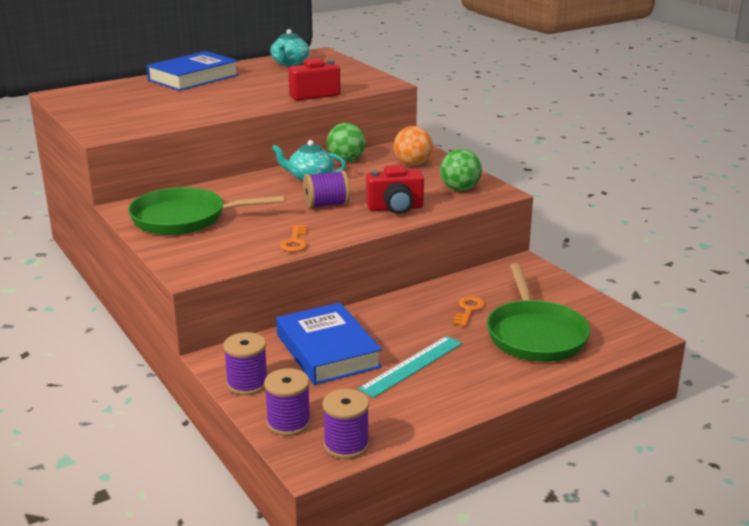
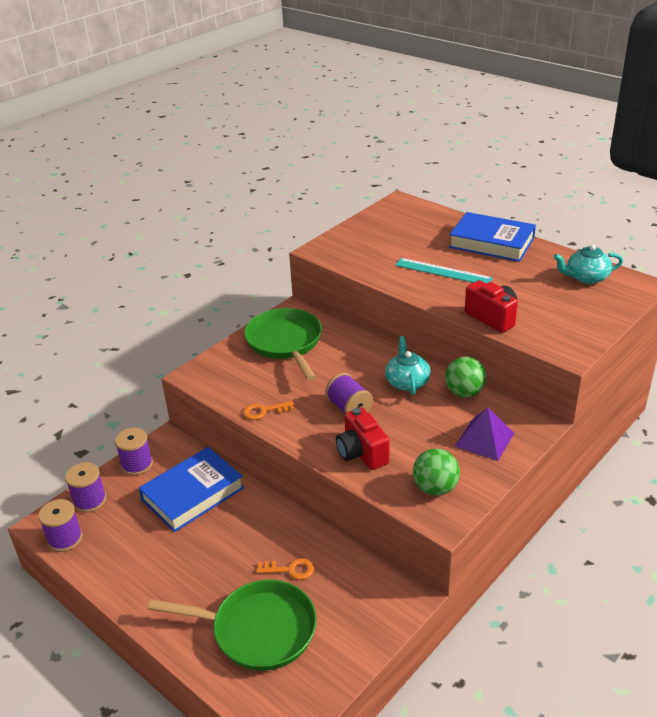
camera: 75 degrees right, 10 degrees up
(412, 164) = (484, 439): orange ball -> purple pyramid
(412, 366) = (181, 551): turquoise ruler -> turquoise ruler (443, 272)
(535, 334) = (258, 630): green pan -> green pan turned 150 degrees counterclockwise

